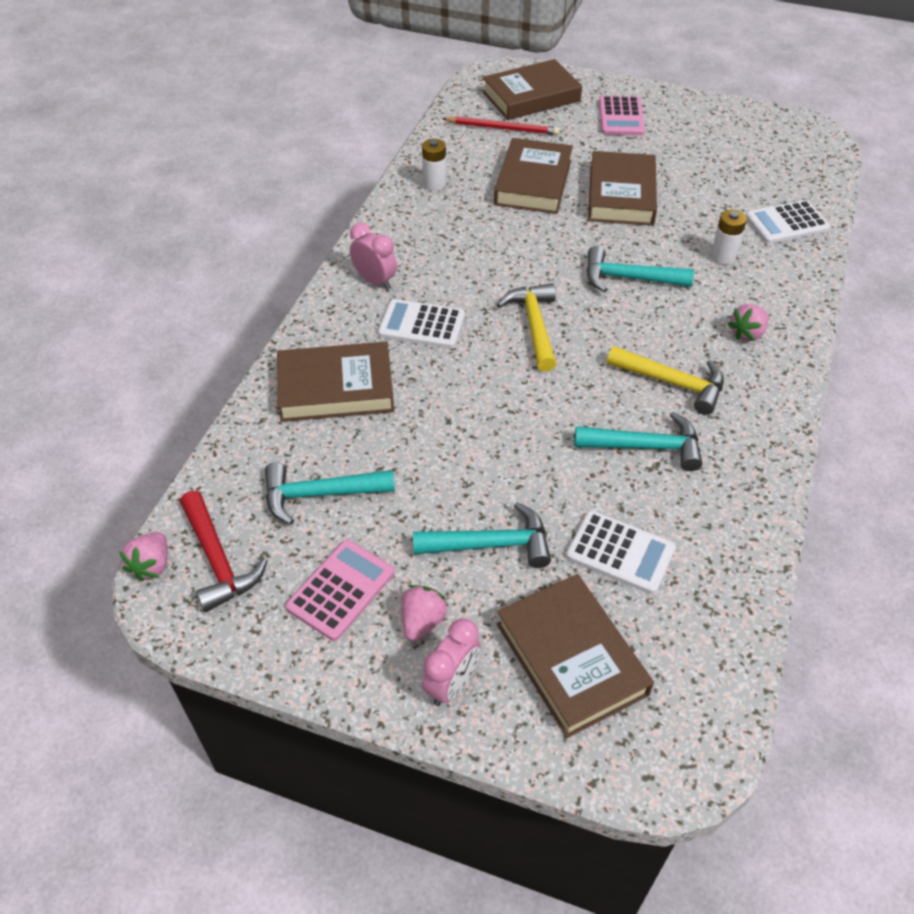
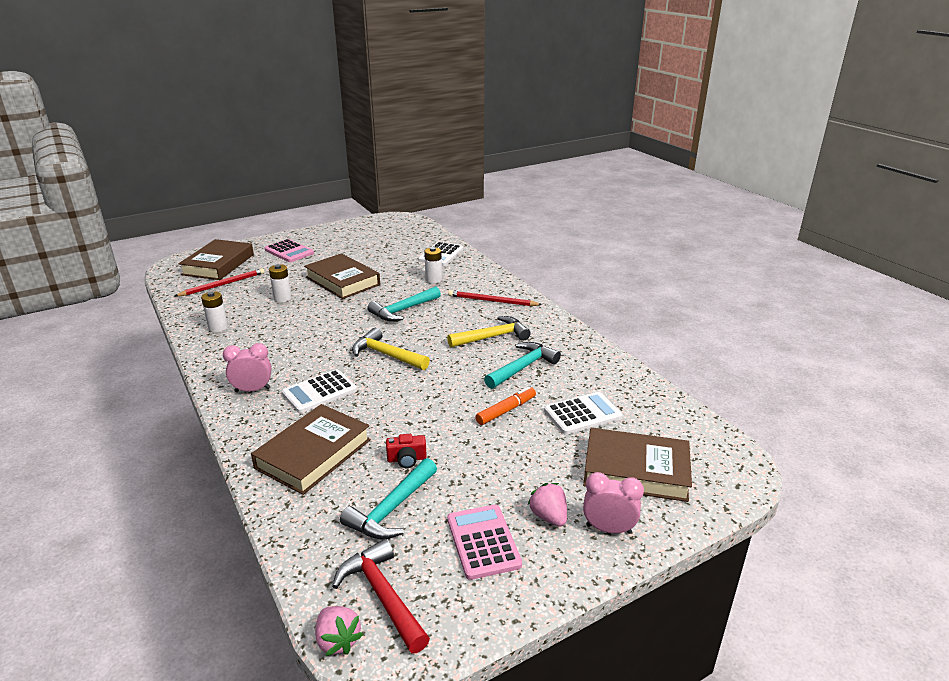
camera: 50 degrees left, 20 degrees down
(218, 560) = (382, 595): red hammer -> red hammer turned 135 degrees counterclockwise
(394, 457) = (407, 459): none -> red camera
(452, 684) = (608, 529): pink clock -> pink clock turned 60 degrees counterclockwise
(491, 544) = (523, 456): turquoise hammer -> none
(533, 182) = (282, 298): brown book -> white battery
(551, 482) = (506, 410): none -> orange marker
(747, 333) = (492, 301): pink strawberry -> red pencil

